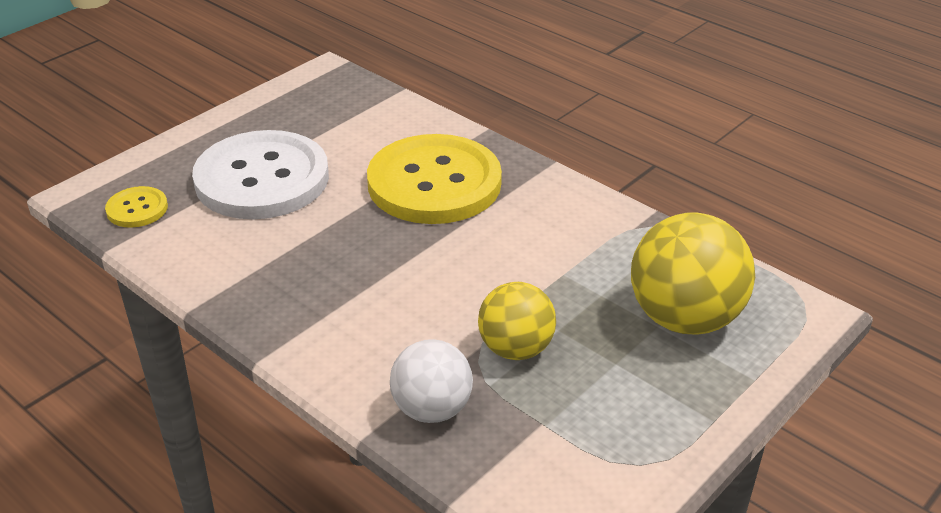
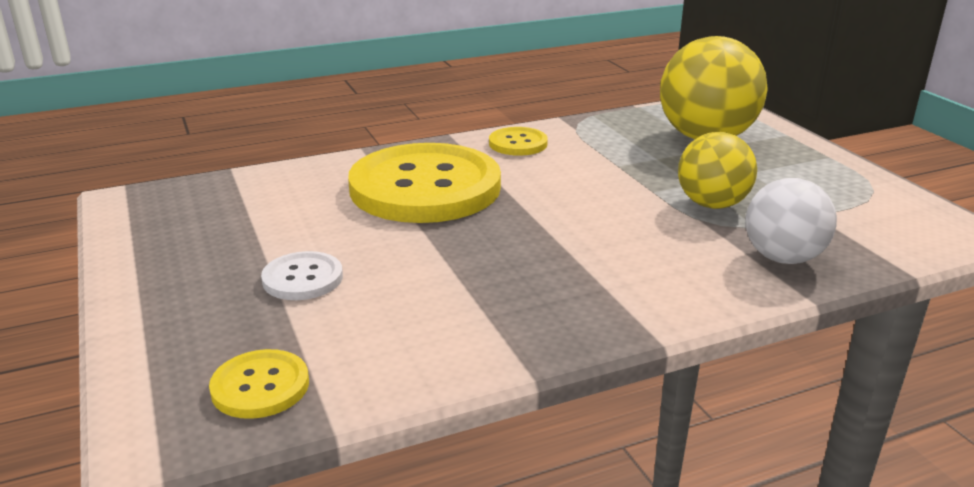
camera: 65 degrees left, 10 degrees down
(262, 179) = (302, 278): white button -> white button, size x0.43
(564, 204) = (518, 143): none -> yellow button

